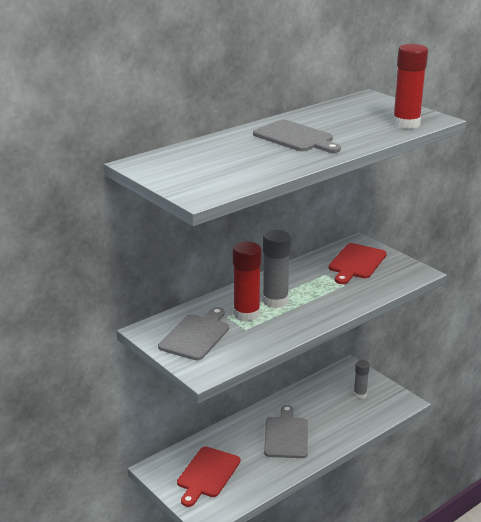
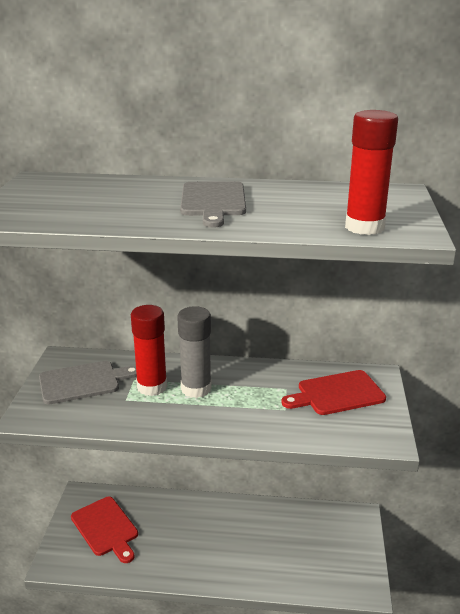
camera: 45 degrees right, 0 degrees up
(207, 474) = (106, 528): red cutting board -> red cutting board turned 105 degrees counterclockwise
(286, 435) = (210, 540): grey cutting board -> none
(360, 394) = (331, 549): grey glue stick -> none

